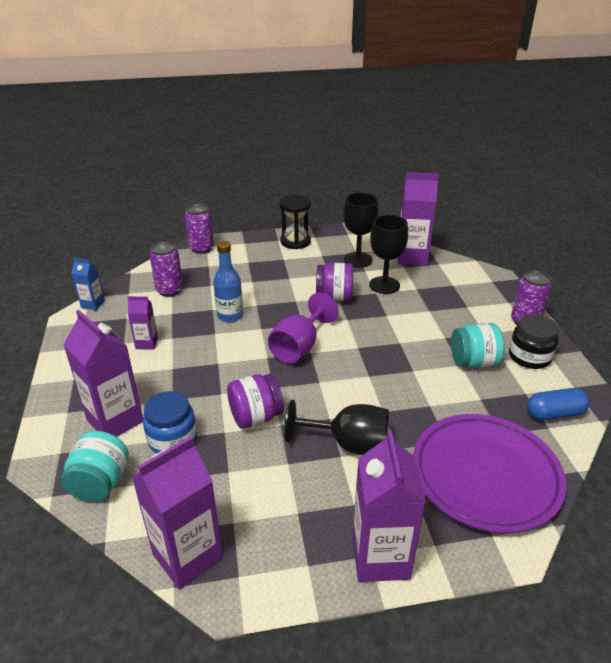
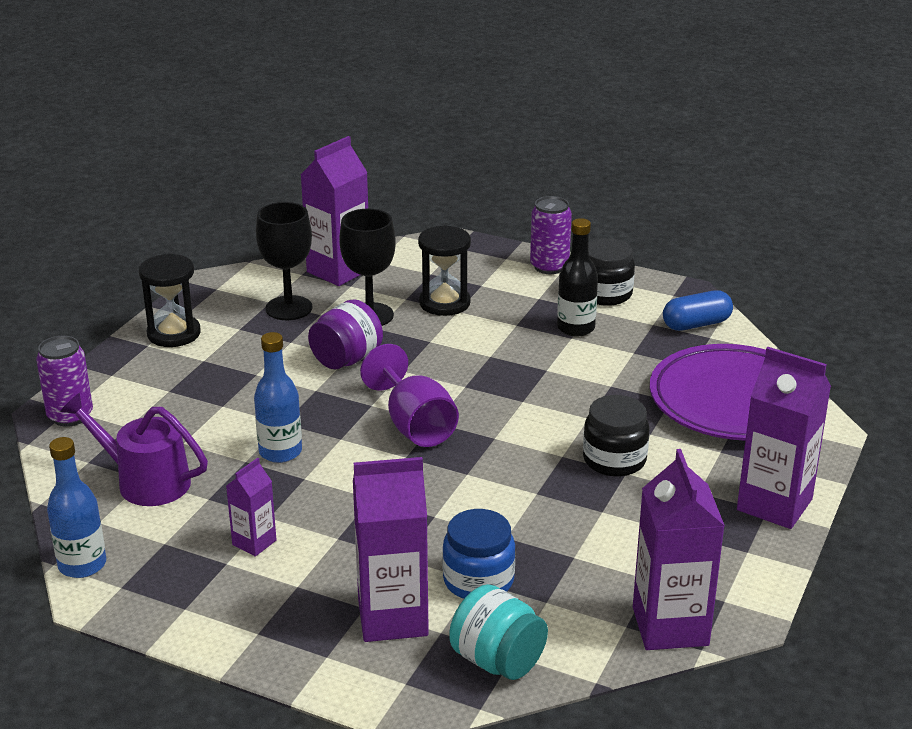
camera: 55 degrees left, 5 degrees down
(93, 304) = (82, 565): blue carton -> blue bottle
(169, 290) = (145, 481): purple can -> purple watering can
(256, 417) = (505, 505): purple jar -> none
(349, 444) = (614, 460): black goblet -> black jar
(430, 303) = (444, 303): none -> black hourglass
(473, 362) = (576, 328): turquoise jar -> black bottle
(554, 414) = (696, 324): blue capsule -> blue capsule turned 45 degrees clockwise

